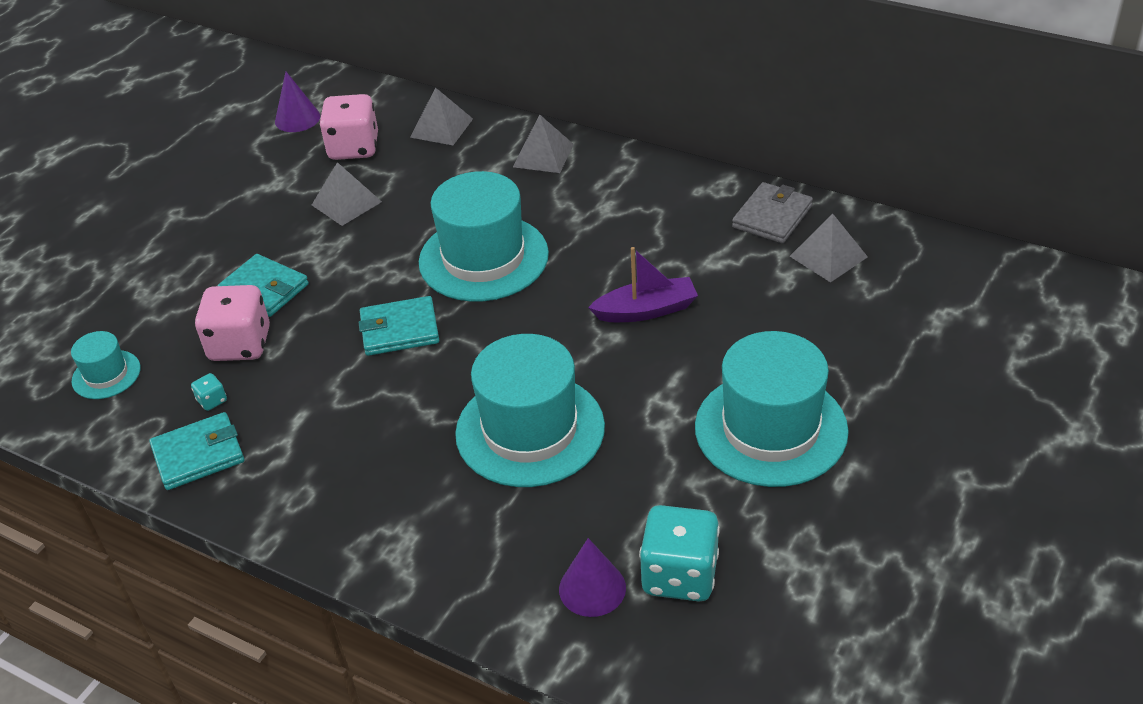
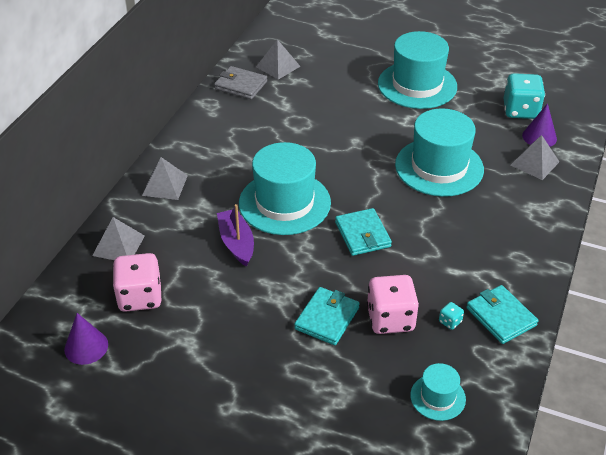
camera: 100 degrees left, 0 degrees up
(346, 203) = (218, 288): grey pyramid -> grey pyramid (534, 163)
(646, 310) = (331, 129): purple boat -> purple boat (236, 243)

